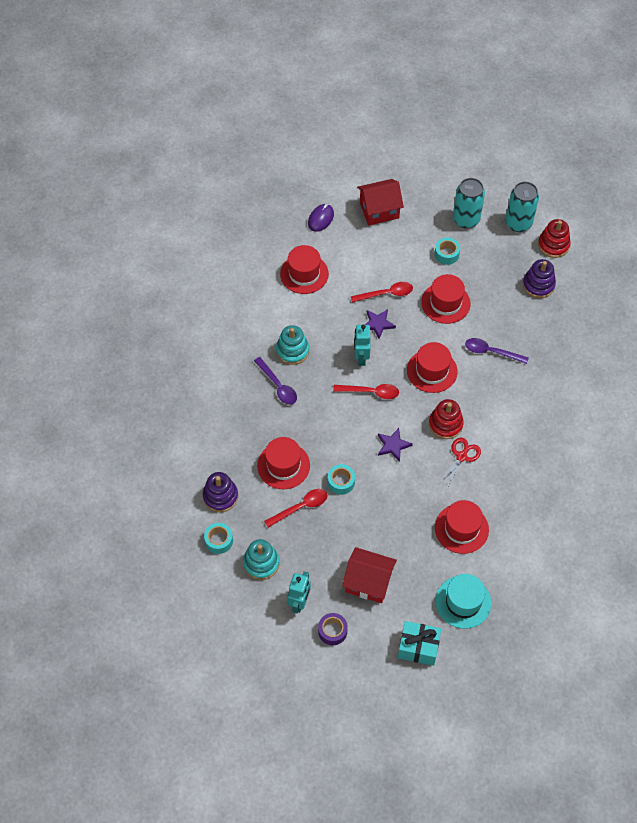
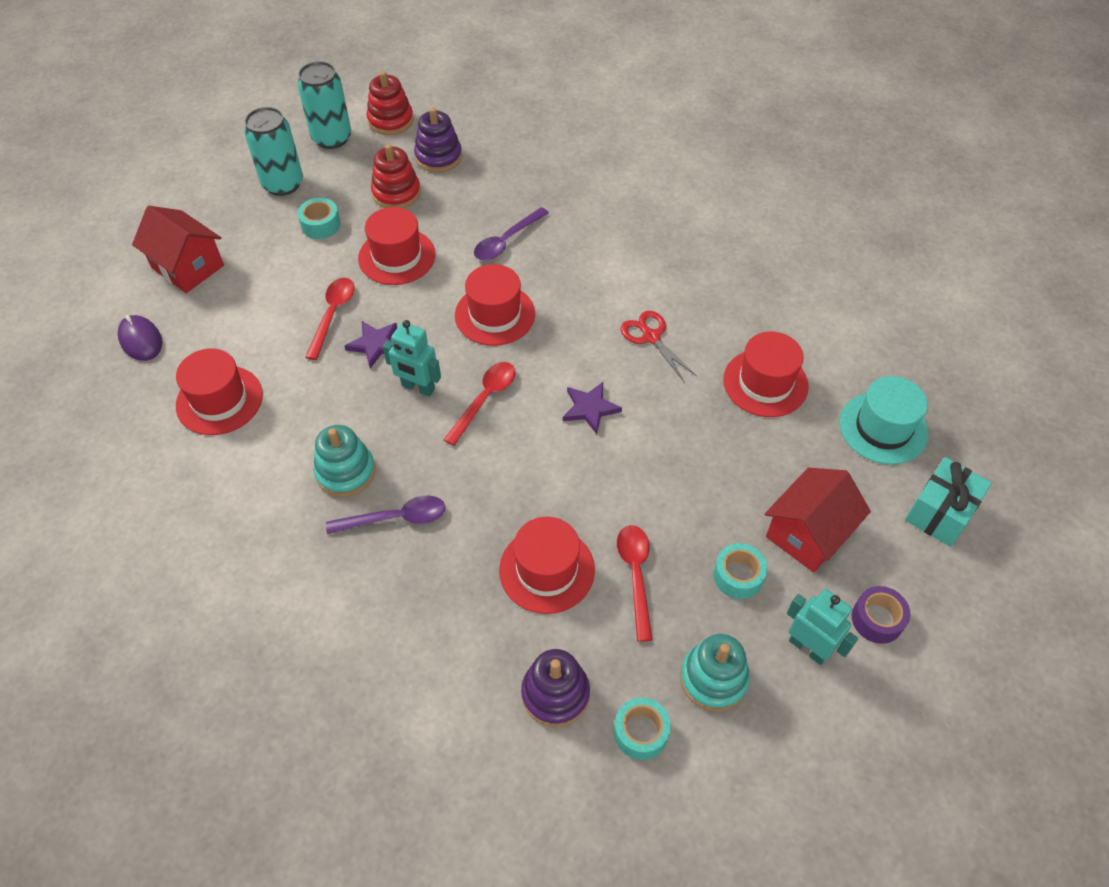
camera: 65 degrees left, 5 degrees down
(341, 482) = (618, 500): turquoise tape -> turquoise tape (738, 576)
(379, 210) = (188, 267): red house -> red house turned 60 degrees counterclockwise
(445, 424) = (589, 334): red stacking toy -> red stacking toy (396, 193)

